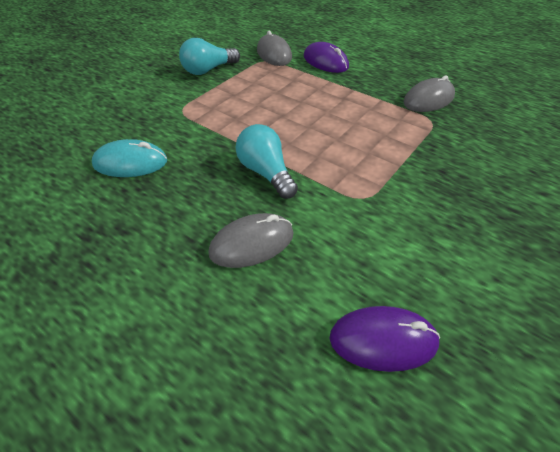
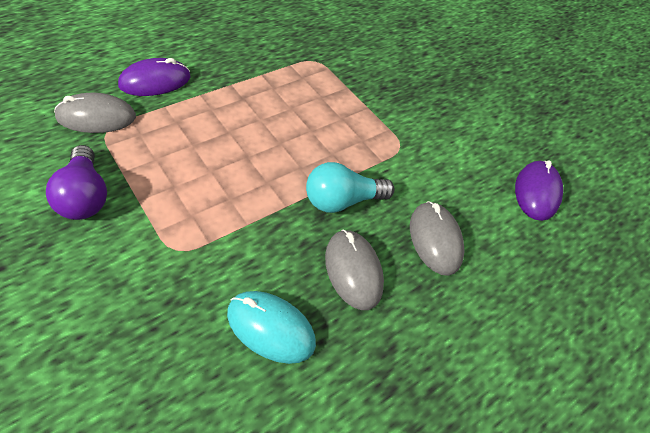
camera: 80 degrees left, 5 degrees up
(130, 163) = (271, 328): turquoise mouse -> turquoise mouse turned 75 degrees counterclockwise
(208, 70) = (85, 196): turquoise light bulb -> purple light bulb
(428, 99) = (281, 46): grey mouse -> grey mouse (353, 270)

